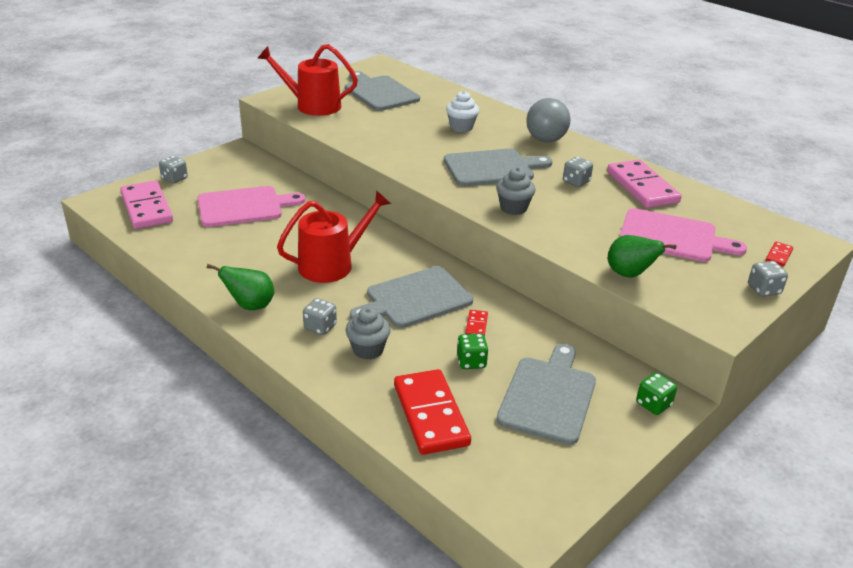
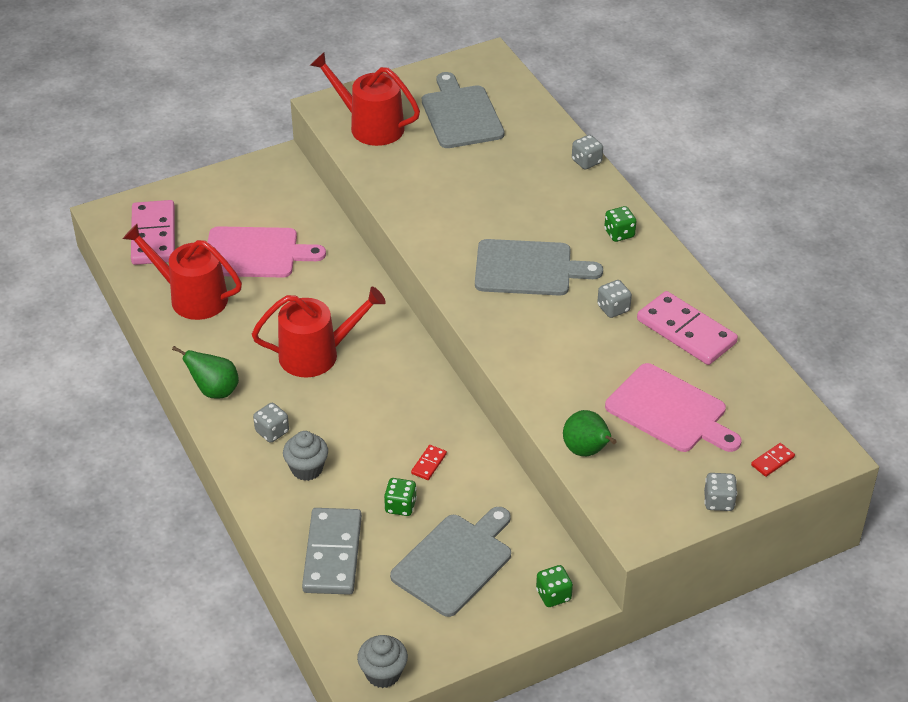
camera: 20 degrees right, 10 degrees up
(174, 179) = (195, 196): grey dice -> grey dice (586, 161)
(199, 243) = (192, 297): none -> red watering can
(415, 299) = (382, 417): grey cutting board -> none
(431, 414) = (333, 554): red domino -> grey domino
(461, 127) = (529, 194): white cupcake -> none
(513, 208) = (517, 334): grey cupcake -> grey cupcake (383, 674)
(545, 140) = (619, 233): grey ball -> green dice
(642, 187) = (686, 331): pink domino -> pink domino turned 45 degrees counterclockwise

